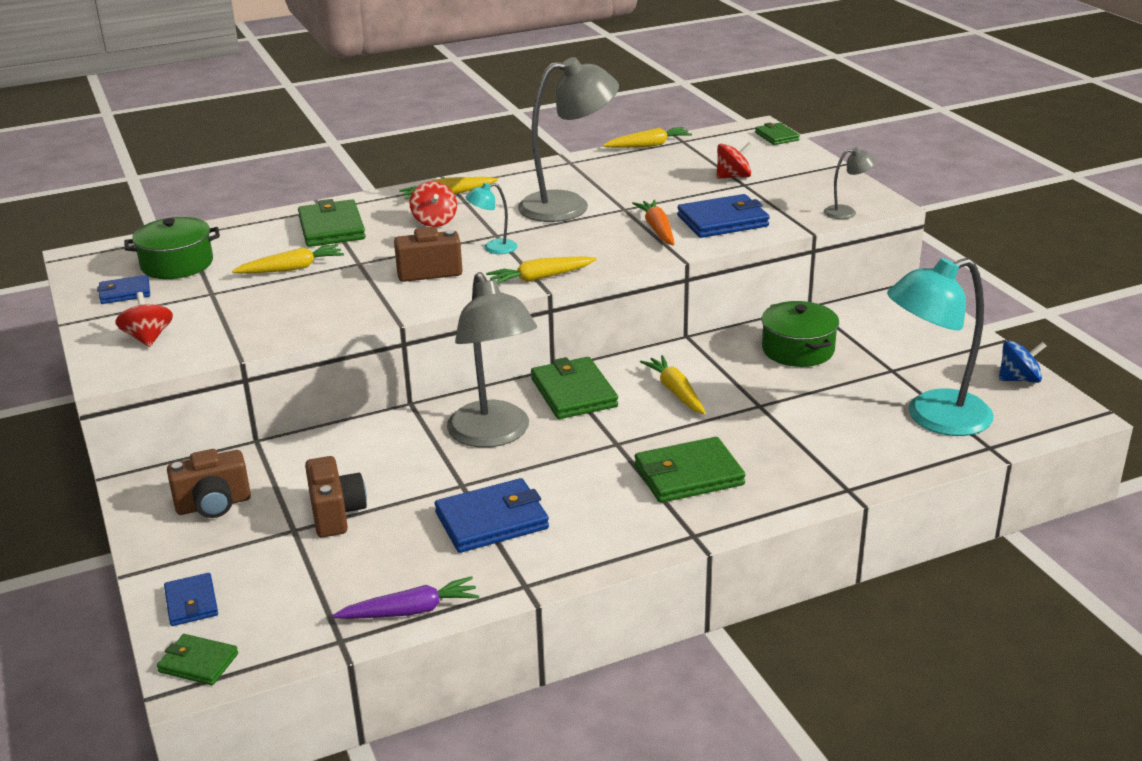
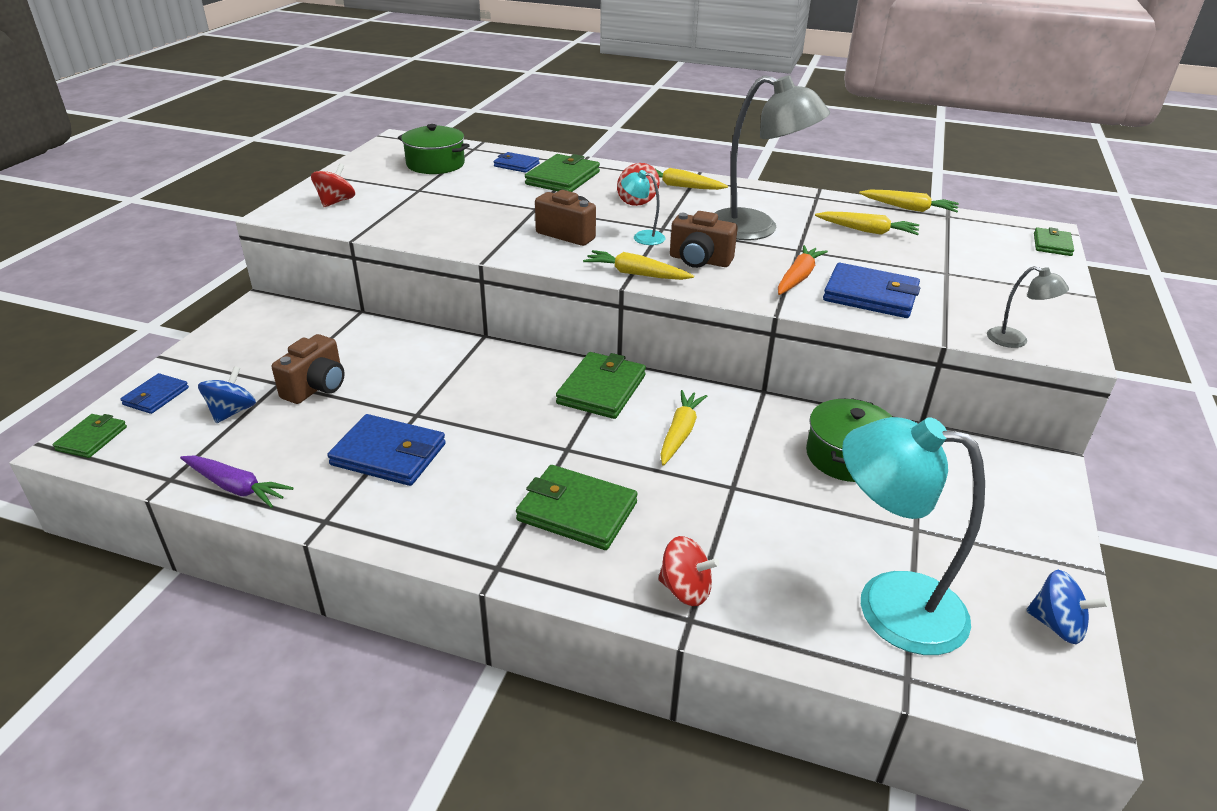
camera: 40 degrees right, 5 degrees up
(125, 292) = (378, 169): blue wallet -> blue wallet (516, 165)
(198, 663) = (92, 438): green wallet -> green wallet turned 45 degrees clockwise
(214, 505) = (271, 340): brown camera -> brown camera (699, 261)
(292, 268) = (490, 194): yellow carrot -> yellow carrot (867, 231)
(294, 571) = (232, 412): none -> blue spinning top
(494, 435) = (496, 390): grey lamp -> none
(733, 177) = (946, 262): red spinning top -> red spinning top (685, 589)

